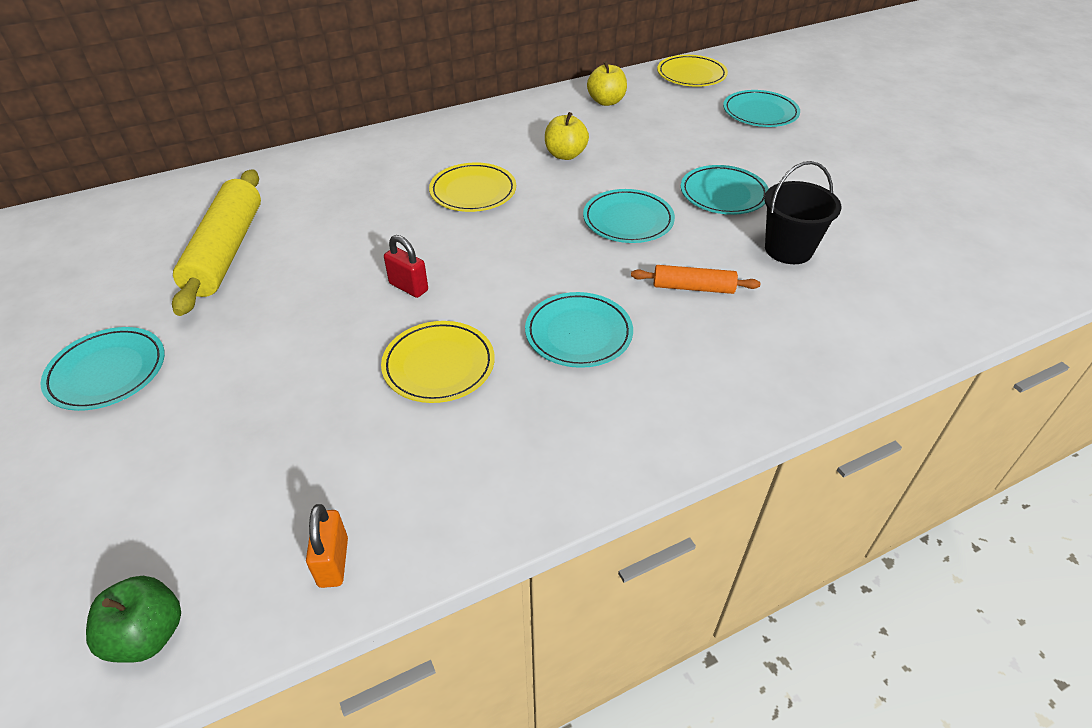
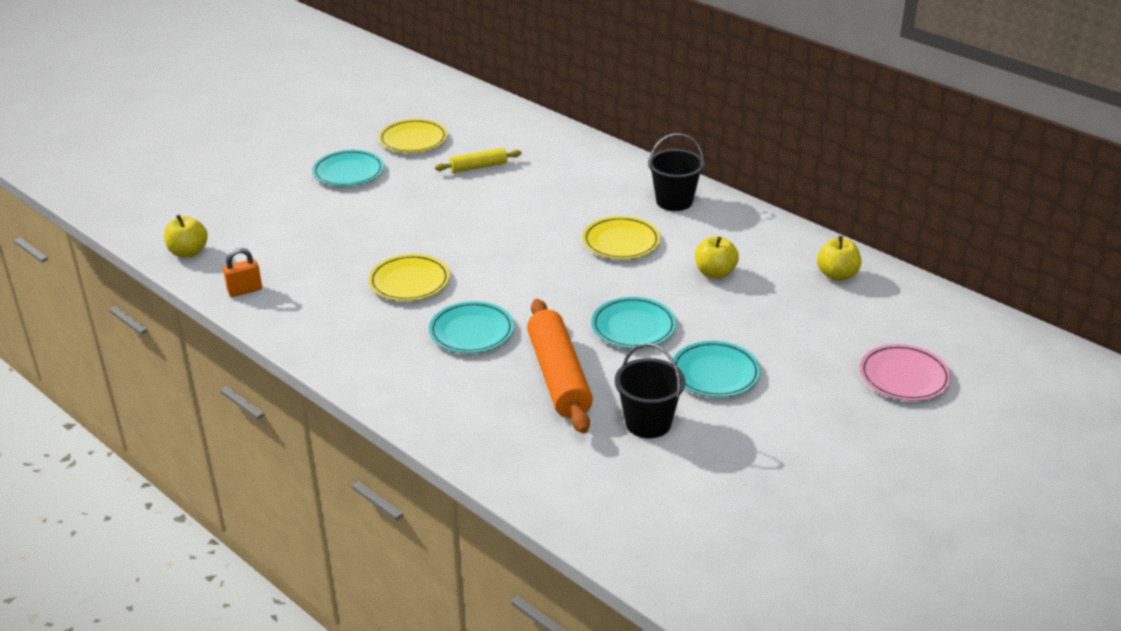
camera: 70 degrees right, 10 degrees down
(148, 635) = (188, 252): green apple -> yellow apple
(226, 251) = (478, 167): yellow rolling pin -> yellow rolling pin, size x0.53
(408, 287) = (482, 247): red padlock -> none
(425, 145) = (674, 201): none -> black bucket
(691, 75) = (951, 317): yellow plate -> yellow plate (413, 140)
(693, 287) = (559, 377): orange rolling pin -> orange rolling pin, size x1.89
(760, 113) = (904, 377): turquoise plate -> pink plate

